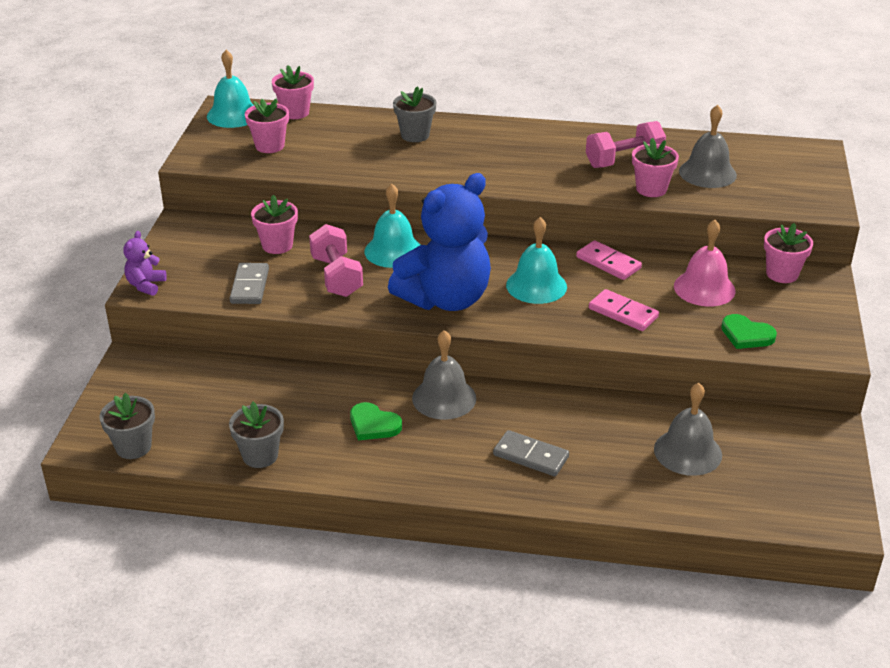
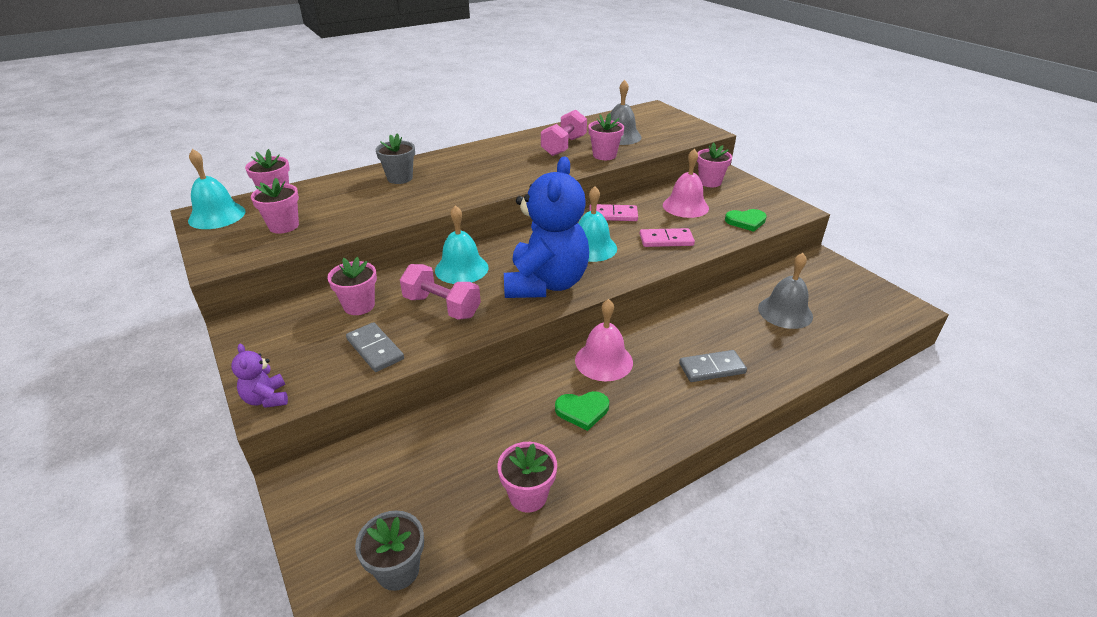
camera: 40 degrees left, 0 degrees up
(260, 455) = (528, 496): grey flower pot -> pink flower pot
(444, 398) = (603, 361): grey bell -> pink bell

